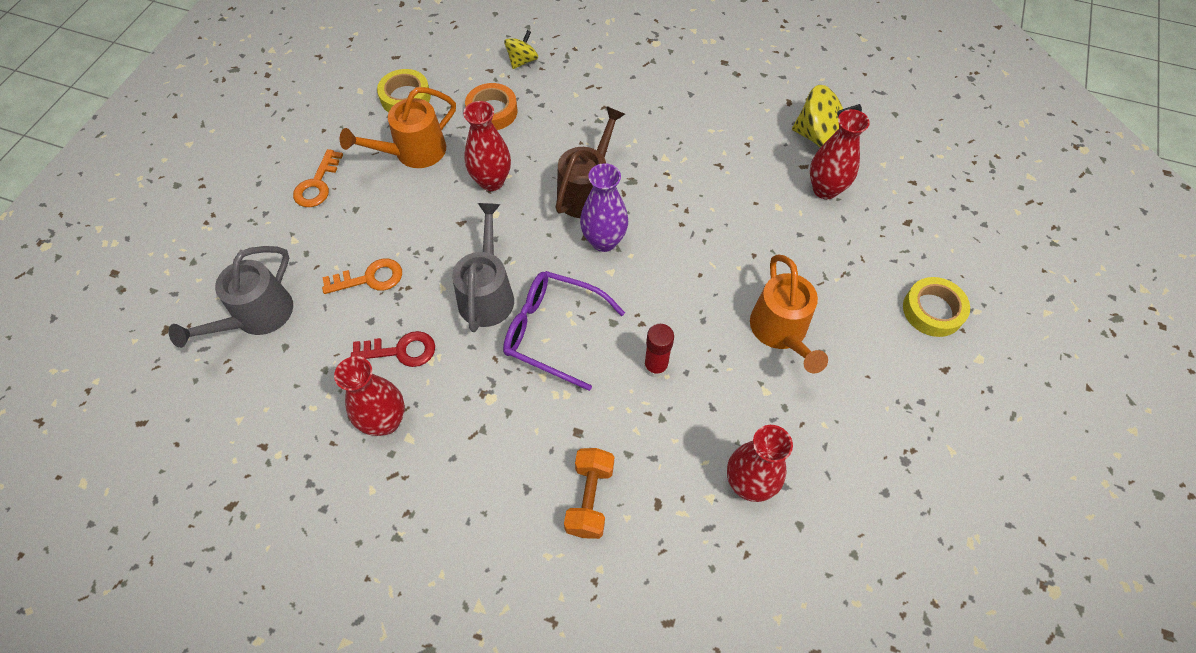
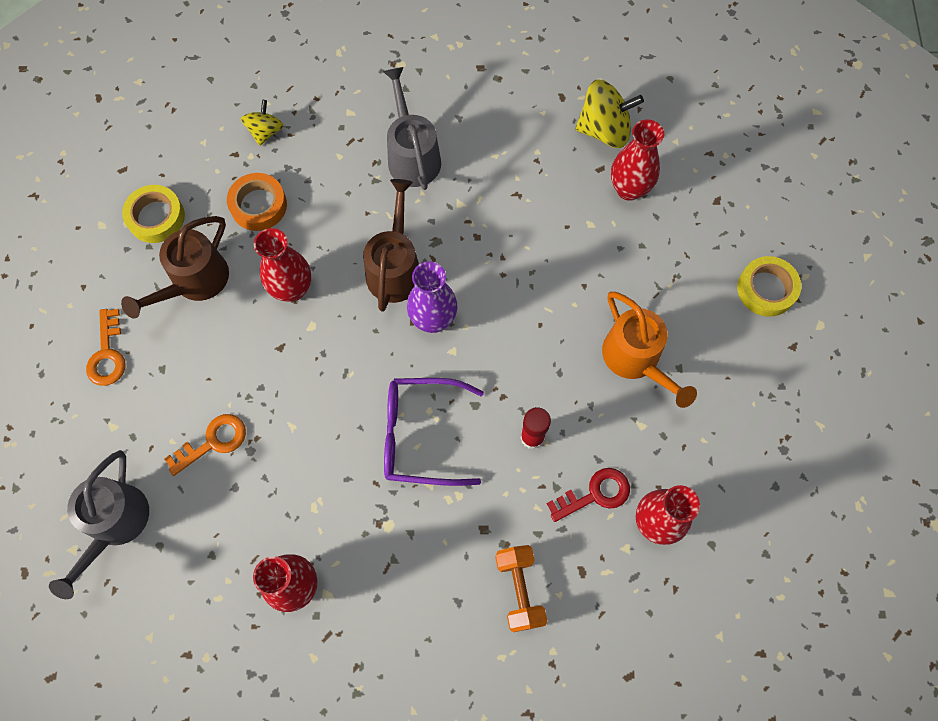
camera: 20 degrees left, 10 degrees up
(401, 351) = (280, 508): red key -> red key (595, 494)
(413, 152) = (194, 282): orange watering can -> brown watering can
(487, 293) = (340, 417): grey watering can -> grey watering can (412, 155)

